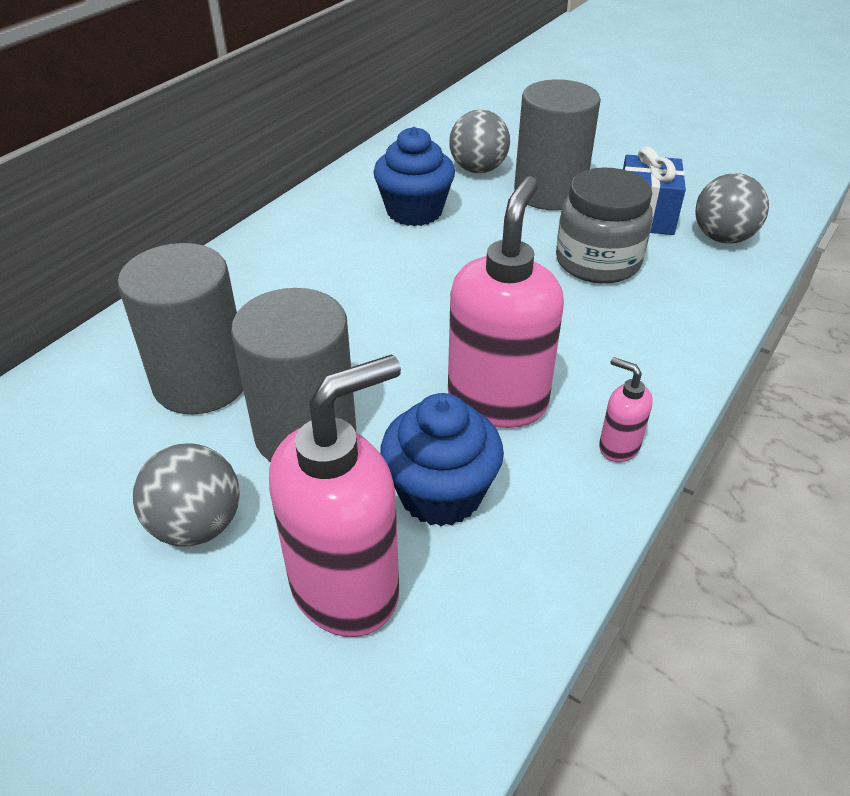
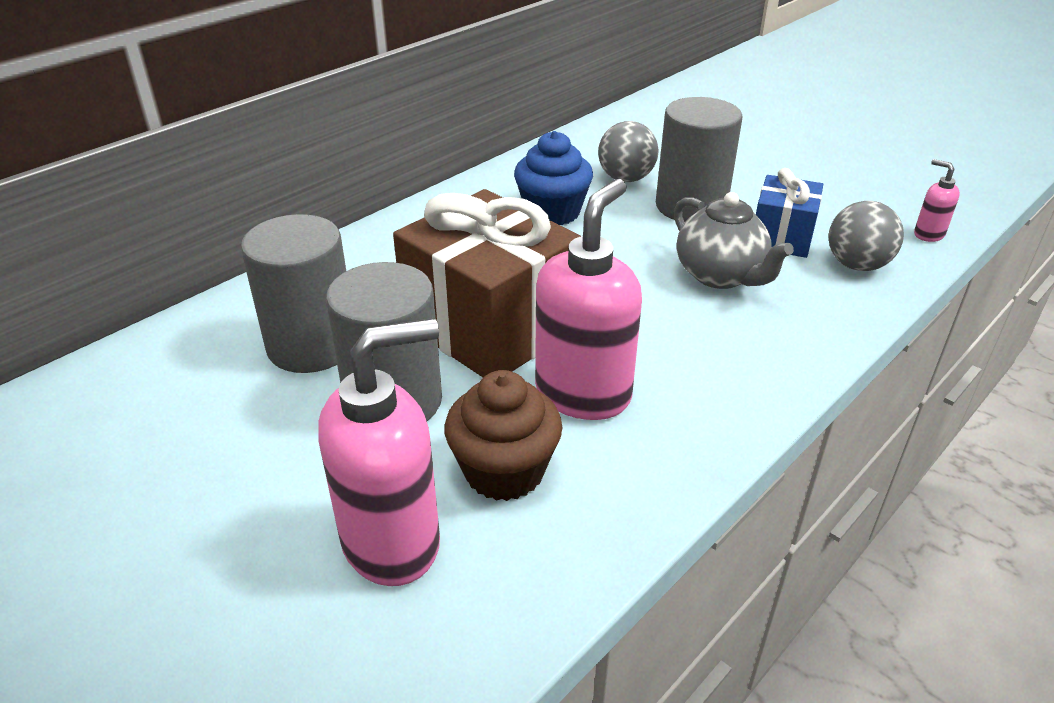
camera: 10 degrees right, 5 degrees down
(197, 525) = (274, 470): grey ball -> none
(384, 340) = (490, 327): none -> brown gift
(440, 493) = (504, 471): blue cupcake -> brown cupcake
(597, 262) = (720, 276): grey jar -> grey teapot
(618, 447) = (690, 450): pink soap dispenser -> pink soap dispenser (928, 234)

